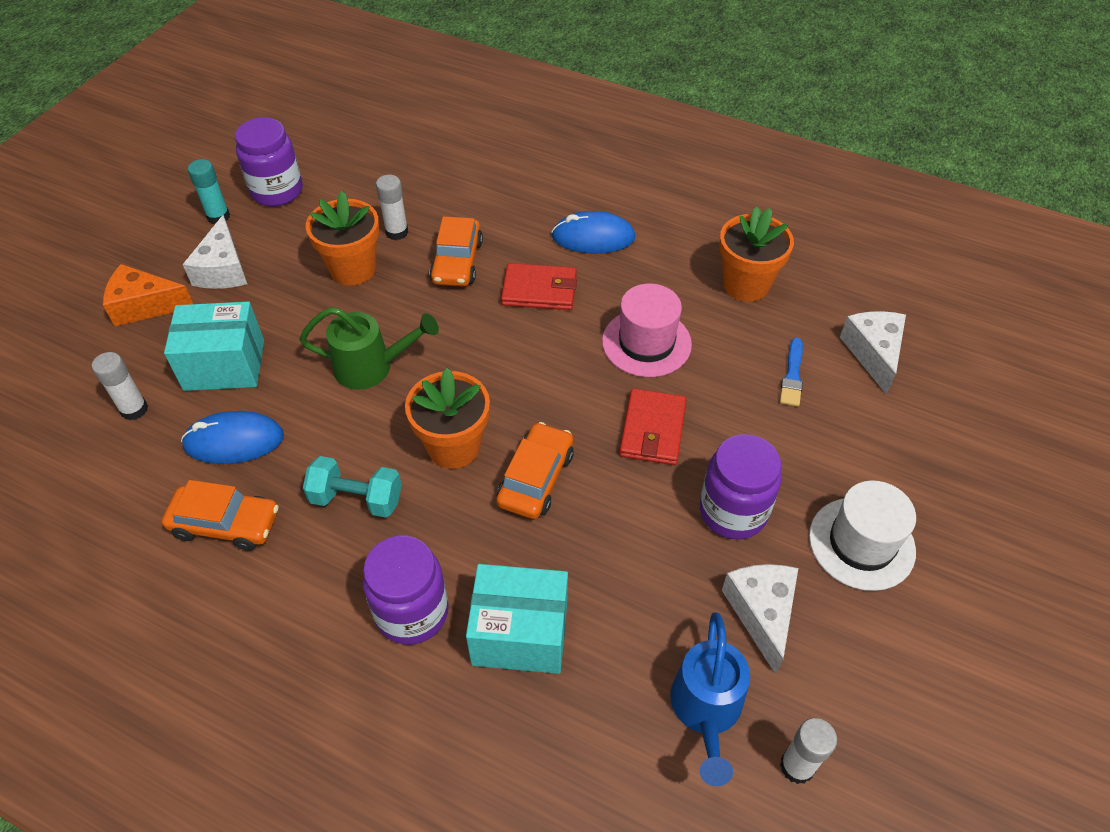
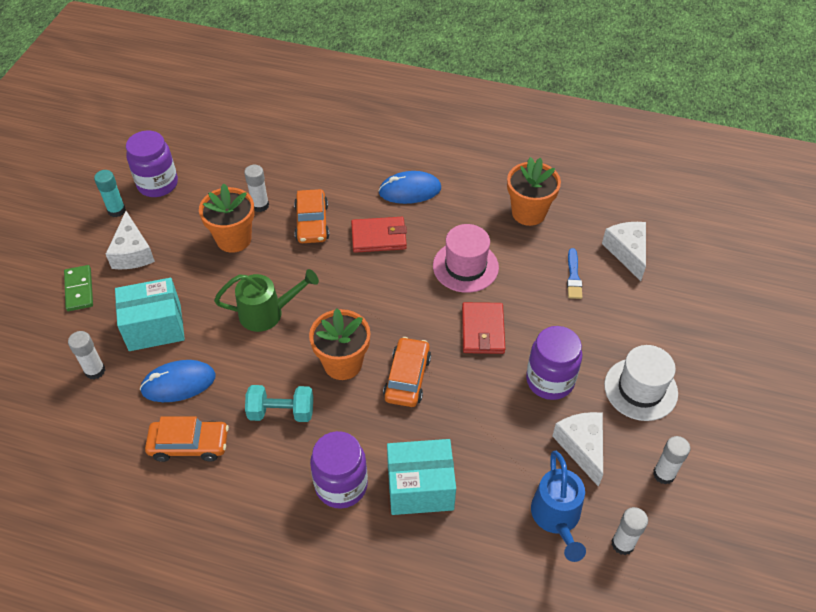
camera: 10 degrees left, 0 degrees up
(145, 306) = (79, 289): orange cheese -> green domino
(876, 672) = (664, 474): none -> white glue stick

